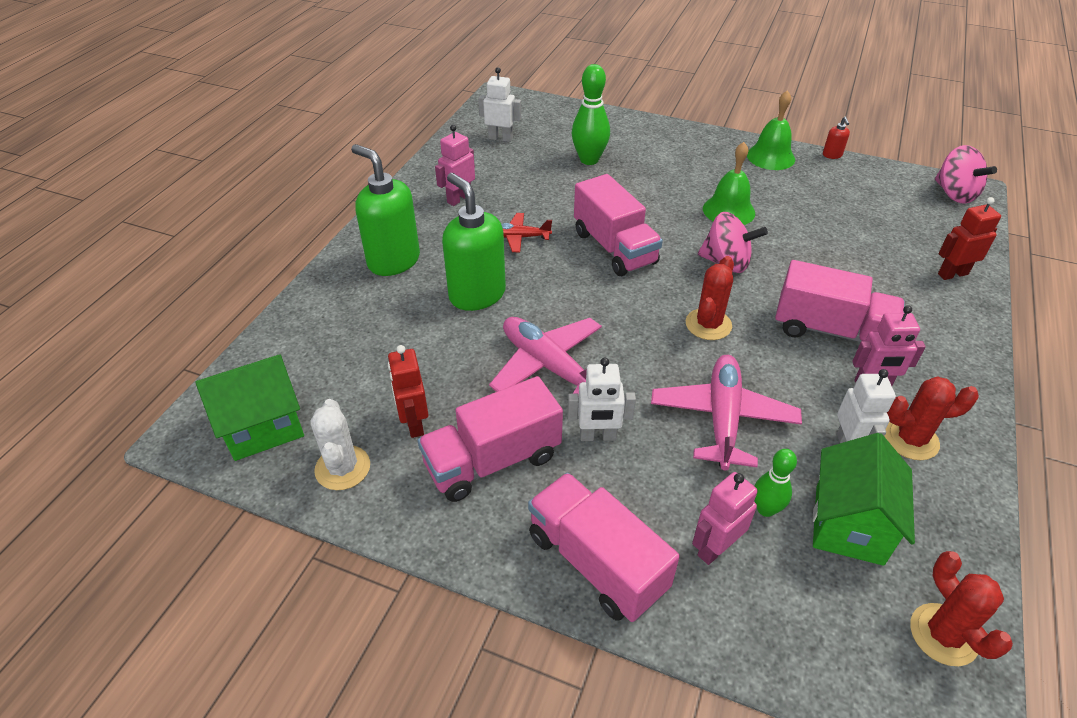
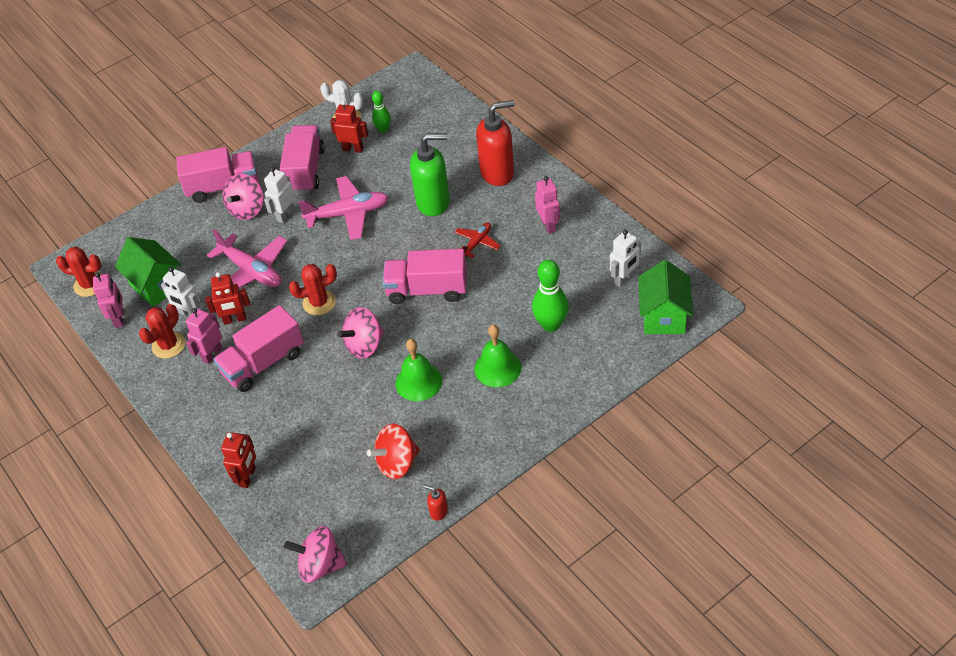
camera: 125 degrees right, 5 degrees up
(263, 427) = (396, 96): green house -> green house (663, 316)
(393, 261) = (497, 173): green soap dispenser -> red soap dispenser
(620, 493) = (247, 209): none -> pink spinning top
(708, 324) = (319, 303): red cactus -> red cactus turned 75 degrees counterclockwise
(715, 548) = (192, 230): pink robot -> pink robot (119, 319)
(765, 509) = (191, 259): green bowling pin -> green bowling pin (383, 129)
(770, 157) = (469, 460): green bell -> green bell (497, 368)
(807, 391) = (235, 319): none -> red robot
(820, 191) = (397, 463): none -> red spinning top

